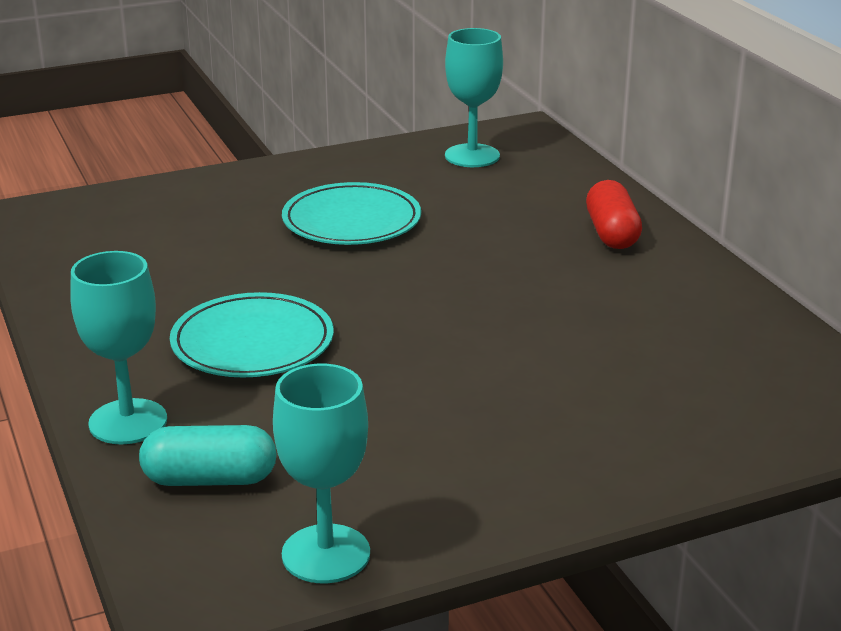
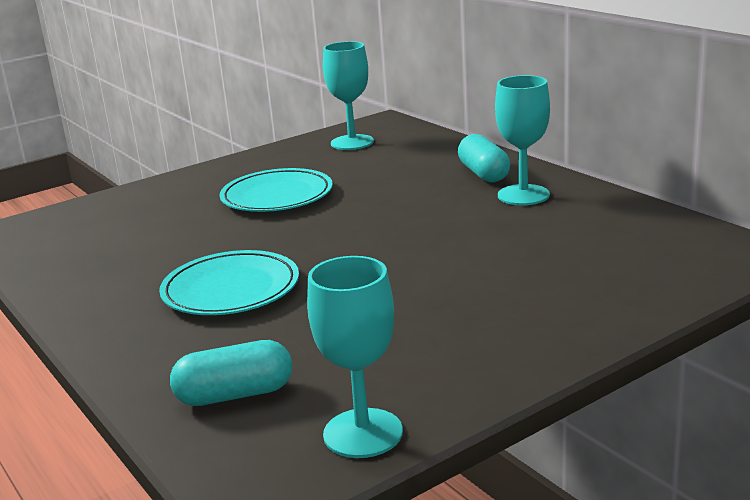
camera: 10 degrees left, 5 degrees down
(128, 422) = (144, 364): turquoise goblet -> turquoise goblet (523, 195)
(612, 233) = (483, 174): red capsule -> turquoise capsule

